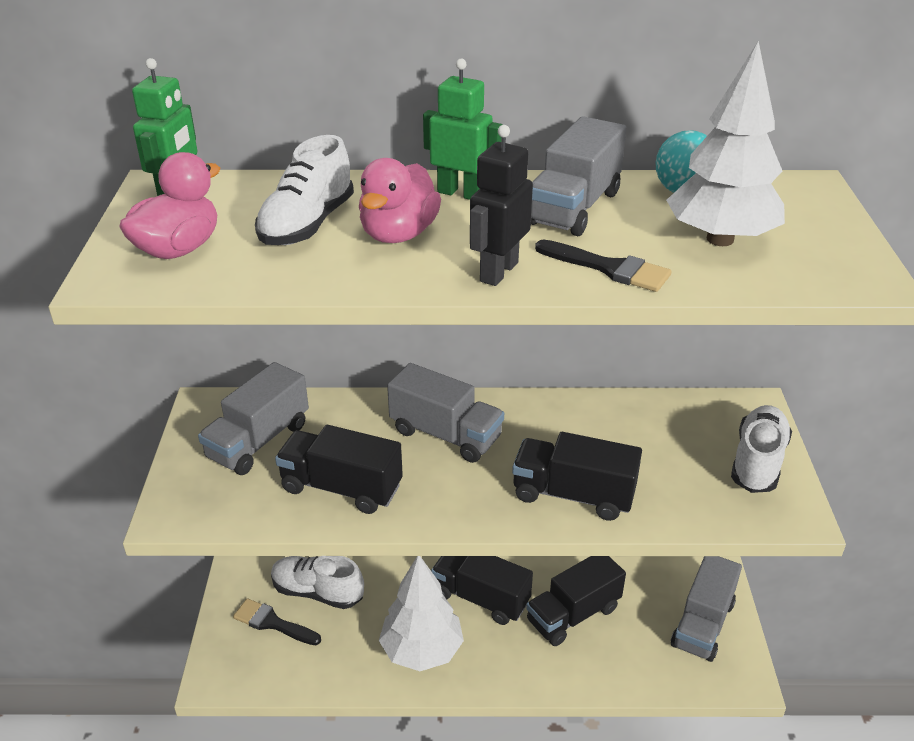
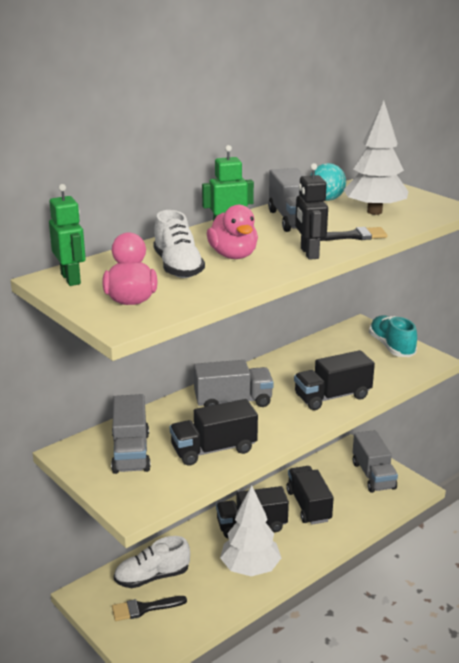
camera: 40 degrees left, 10 degrees down
(573, 614) = (308, 506): black truck -> black truck turned 150 degrees clockwise
(757, 462) = (391, 347): white shoe -> turquoise shoe

